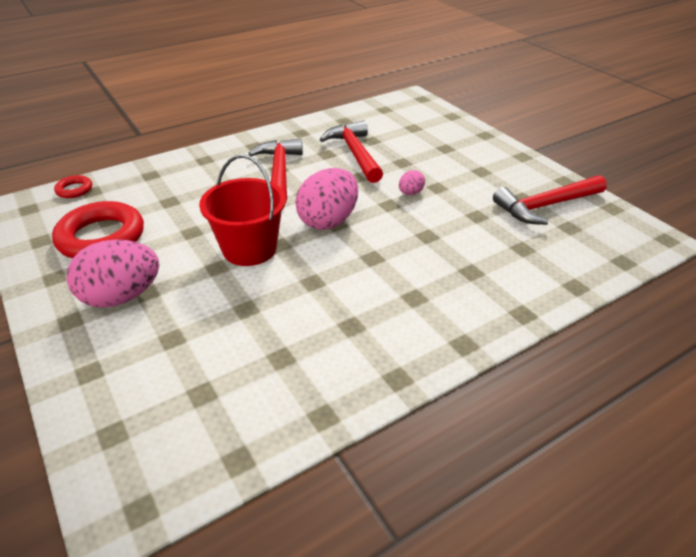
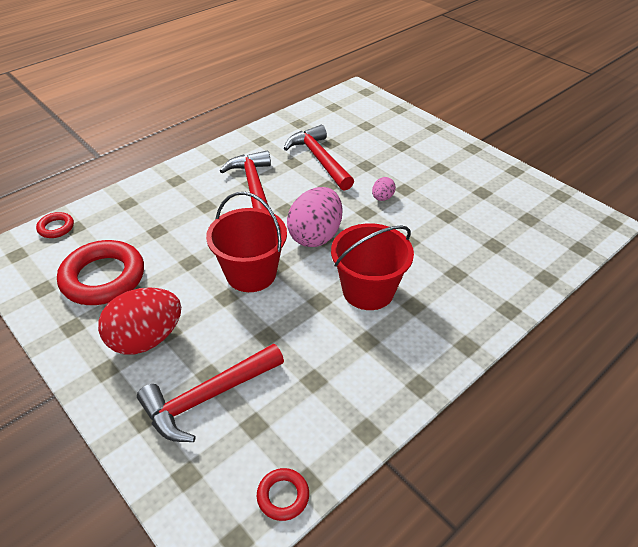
camera: 10 degrees left, 5 degrees up
(121, 297) = (146, 339): pink egg -> red egg
(207, 471) = (283, 496): none -> red ring
(368, 277) = (368, 290): none -> red bucket
(545, 206) = (504, 199): red hammer -> red hammer (207, 398)

